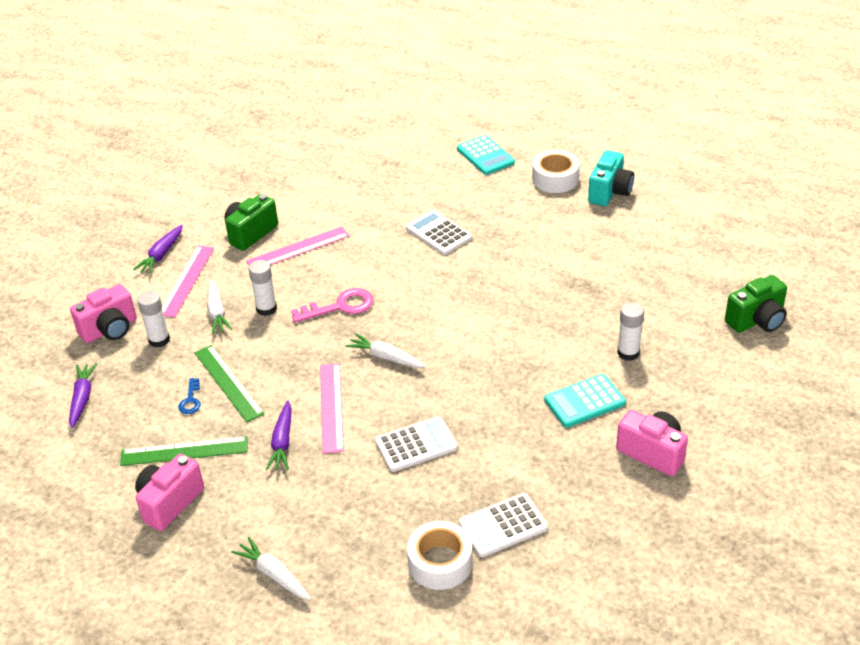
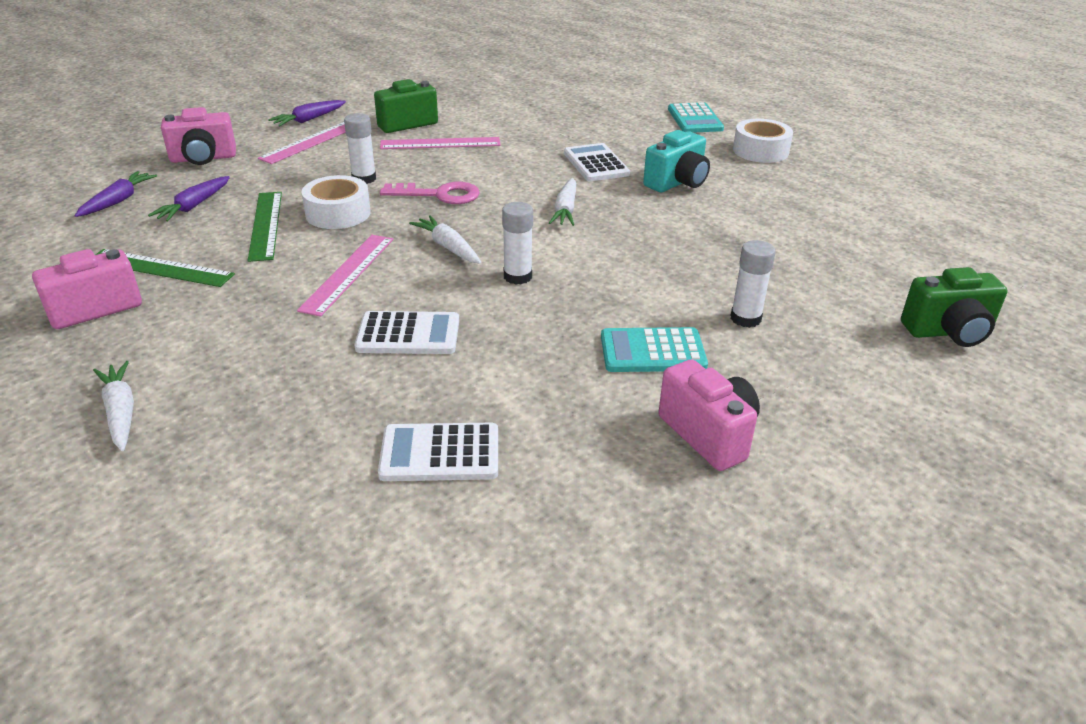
camera: 20 degrees right, 5 degrees down
(159, 340) = (238, 176): white glue stick -> white glue stick (517, 277)
(191, 400) = (214, 229): blue key -> none
(217, 312) = (314, 170): white carrot -> white carrot (565, 210)
(282, 442) = (265, 289): purple carrot -> purple carrot (194, 206)
(440, 563) = (323, 468): white tape -> white tape (338, 213)
(609, 192) = (818, 174): turquoise camera -> turquoise camera (677, 183)

